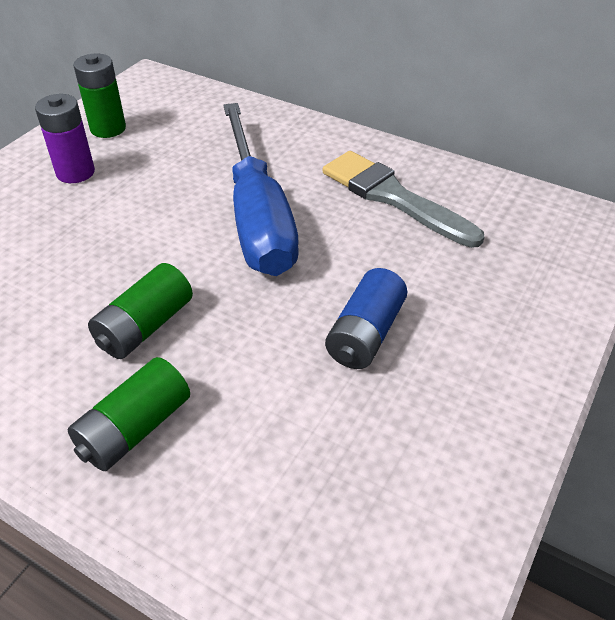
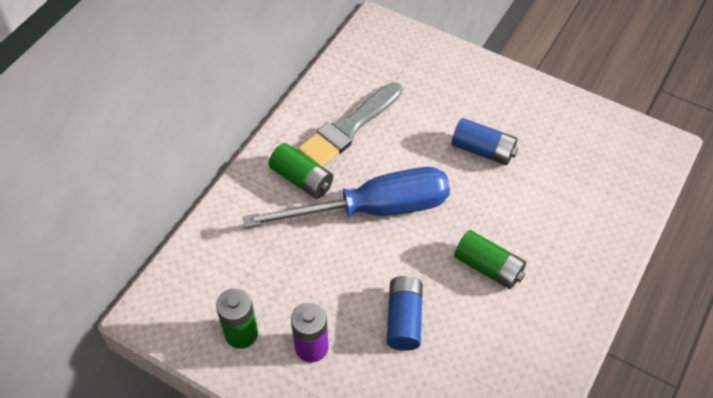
camera: 90 degrees left, 10 degrees up
(87, 241) = (404, 319): none -> blue battery
(135, 429) = (568, 261): green battery -> green battery (302, 179)

